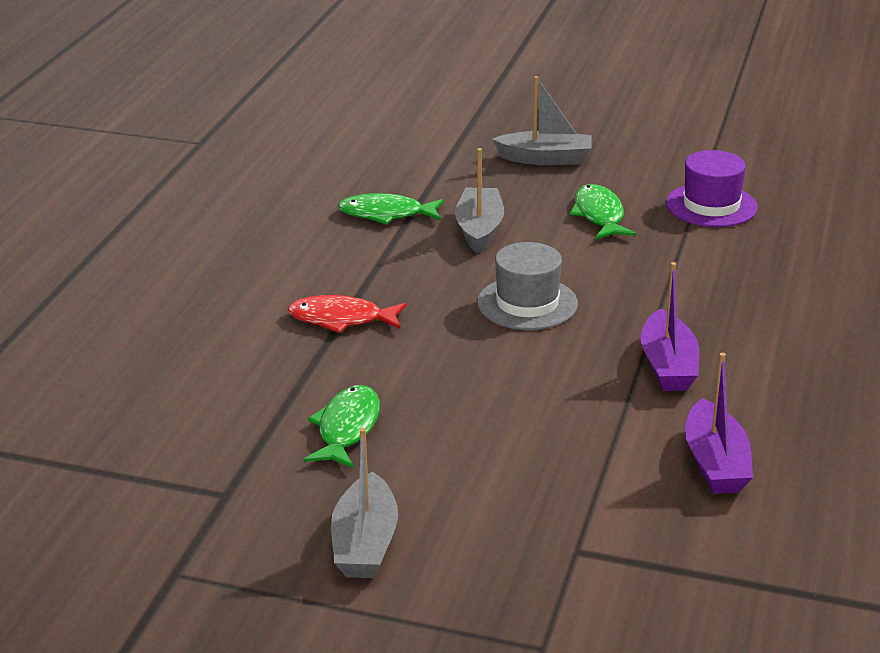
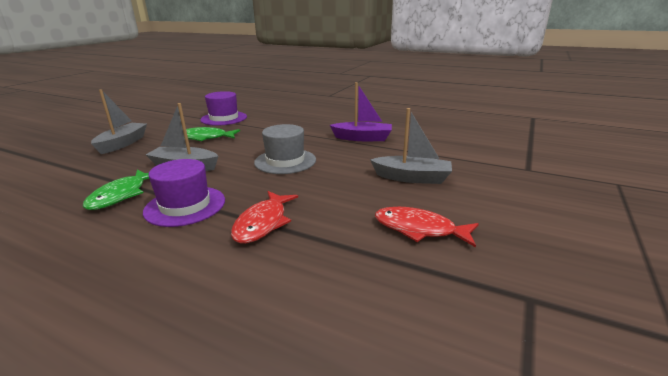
camera: 80 degrees left, 5 degrees down
(347, 428) = (419, 229): green fish -> red fish
(365, 543) = (560, 230): grey boat -> grey boat (412, 178)
(370, 261) = (185, 206): none -> purple hat
(715, 463) = (444, 138): purple boat -> none

